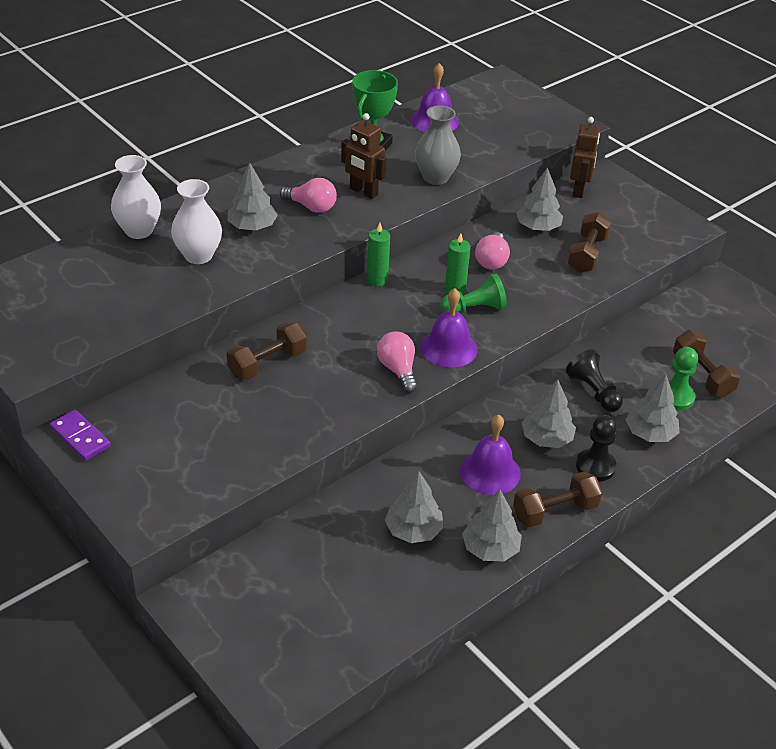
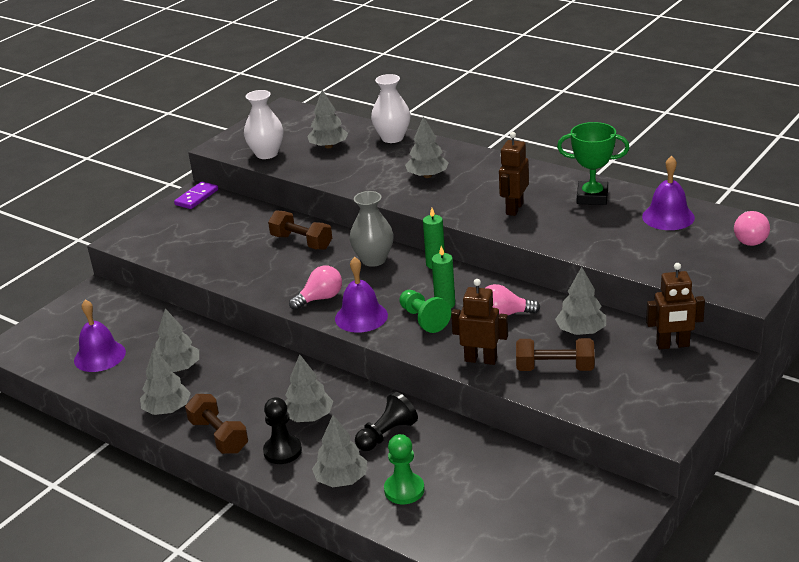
camera: 80 degrees right, 10 degrees down
(116, 280) = (329, 146): none -> grey tree
(198, 255) = (375, 166): white vase -> white vase (266, 154)
(311, 207) = (473, 192): pink light bulb -> pink light bulb (749, 238)
(435, 177) = (567, 237): grey vase -> grey vase (373, 260)
(490, 472) = (255, 393): purple bell -> purple bell (99, 356)
(557, 290) = (481, 360): none -> brown robot
(702, 375) = (449, 505): brown dumbbell -> none

